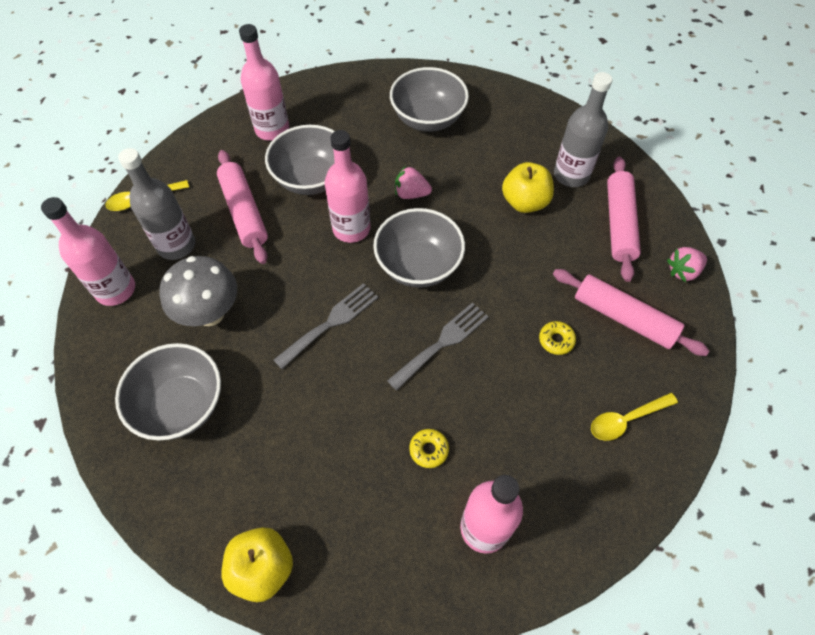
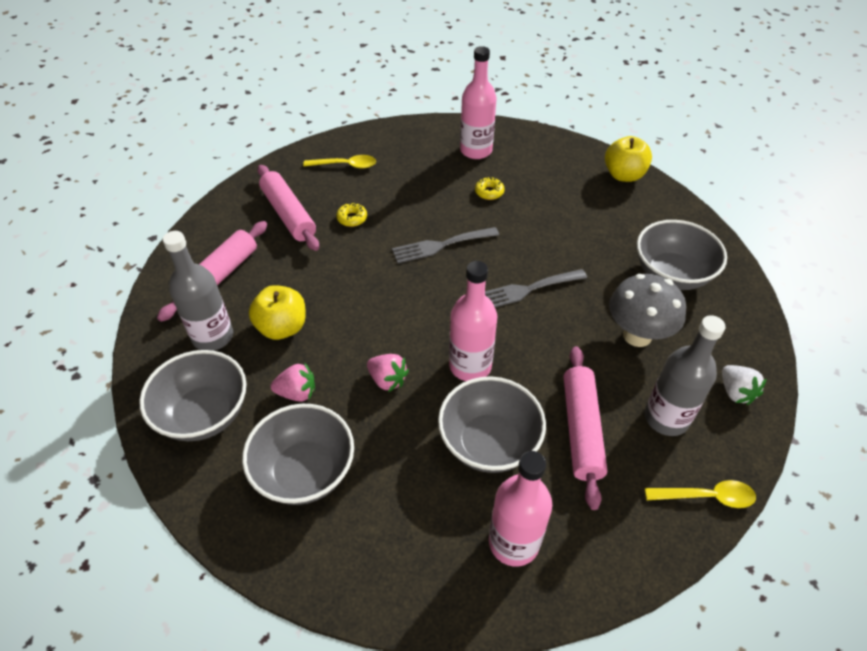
camera: 155 degrees left, 10 degrees down
(116, 290) = (735, 392): pink bottle -> white strawberry
(418, 265) = (424, 308): grey bowl -> grey bowl (204, 414)
(683, 271) = (210, 226): pink strawberry -> pink strawberry (297, 393)

